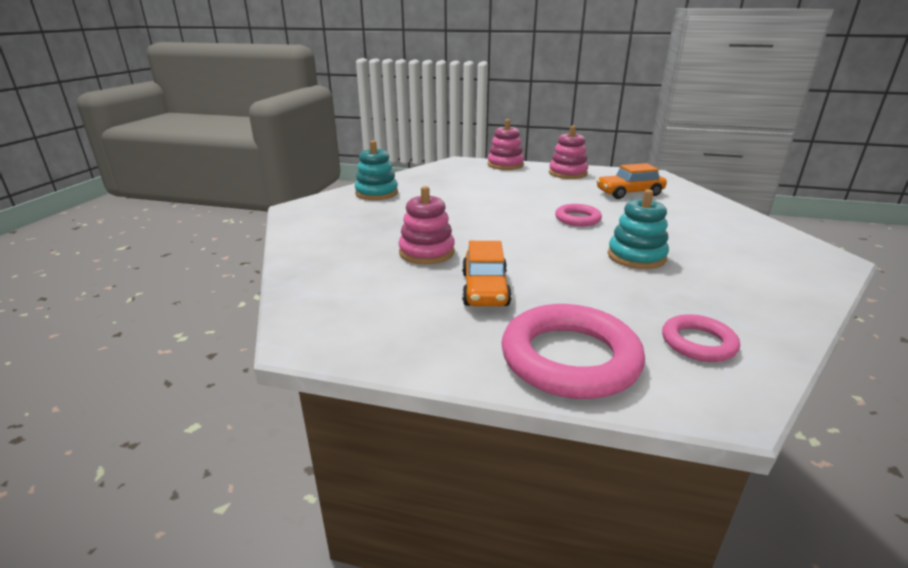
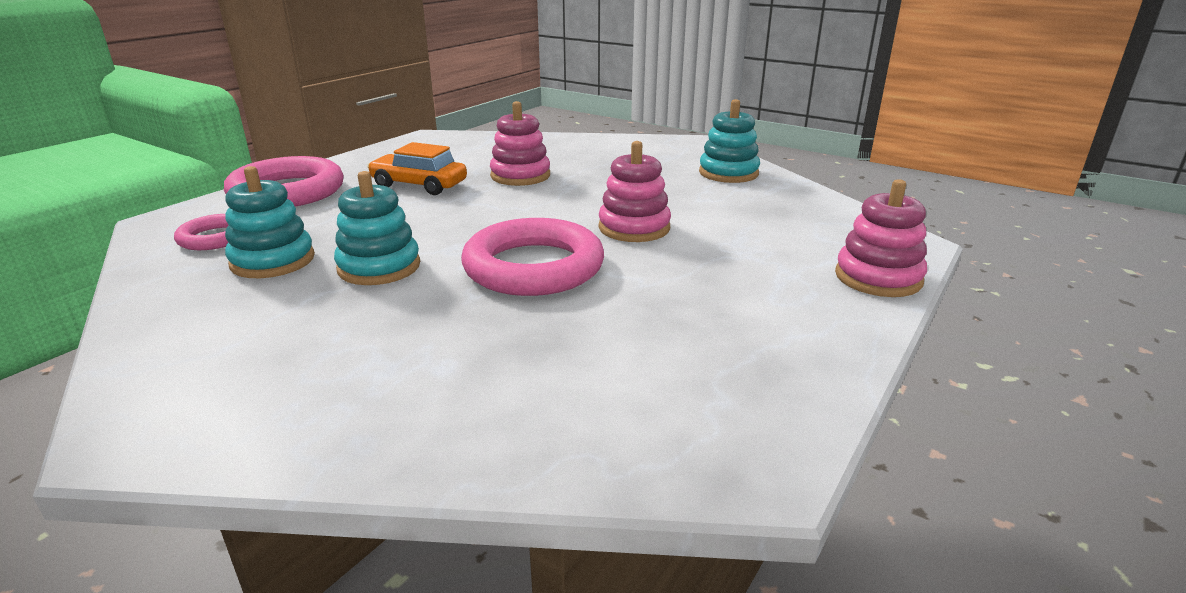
camera: 110 degrees right, 0 degrees up
(567, 173) = (797, 330): pink stacking toy -> pink stacking toy (634, 228)
(577, 219) = (533, 267): pink ring -> pink ring, size x1.85
(629, 193) = (619, 359): orange car -> none
(684, 295) = (273, 261): none -> turquoise stacking toy

